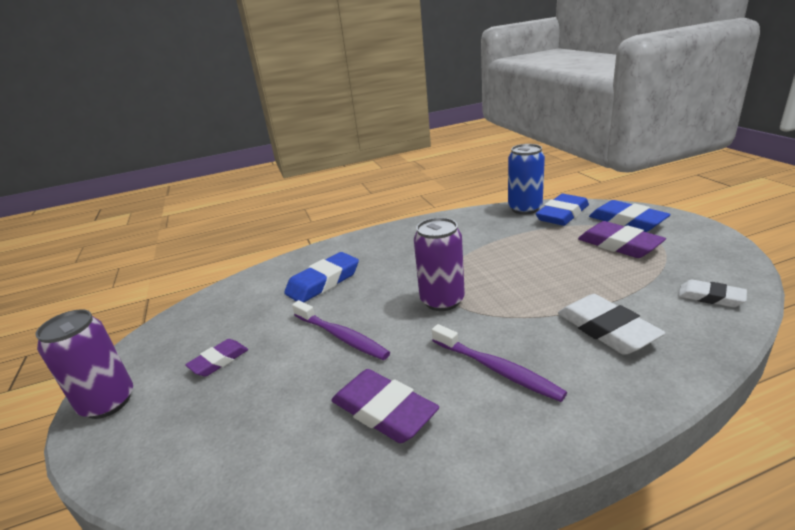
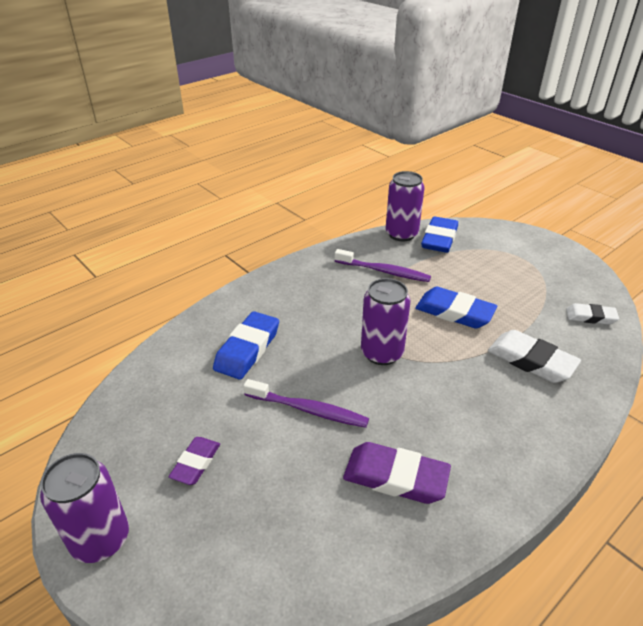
camera: 25 degrees left, 10 degrees up
(497, 369) = (466, 416): purple toothbrush -> purple toothbrush (384, 271)
(525, 208) = (401, 234): blue can -> purple can
(619, 245) = (502, 270): purple eraser -> none
(627, 221) = (497, 242): blue eraser -> blue eraser (454, 312)

